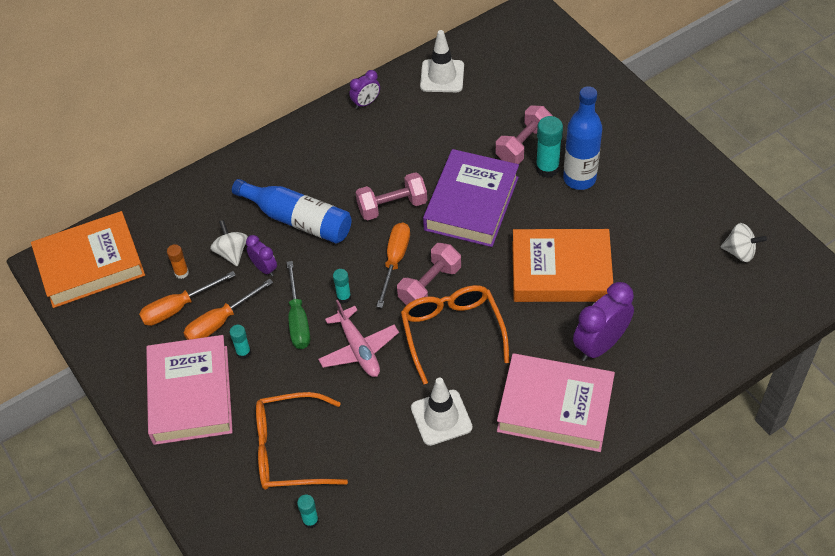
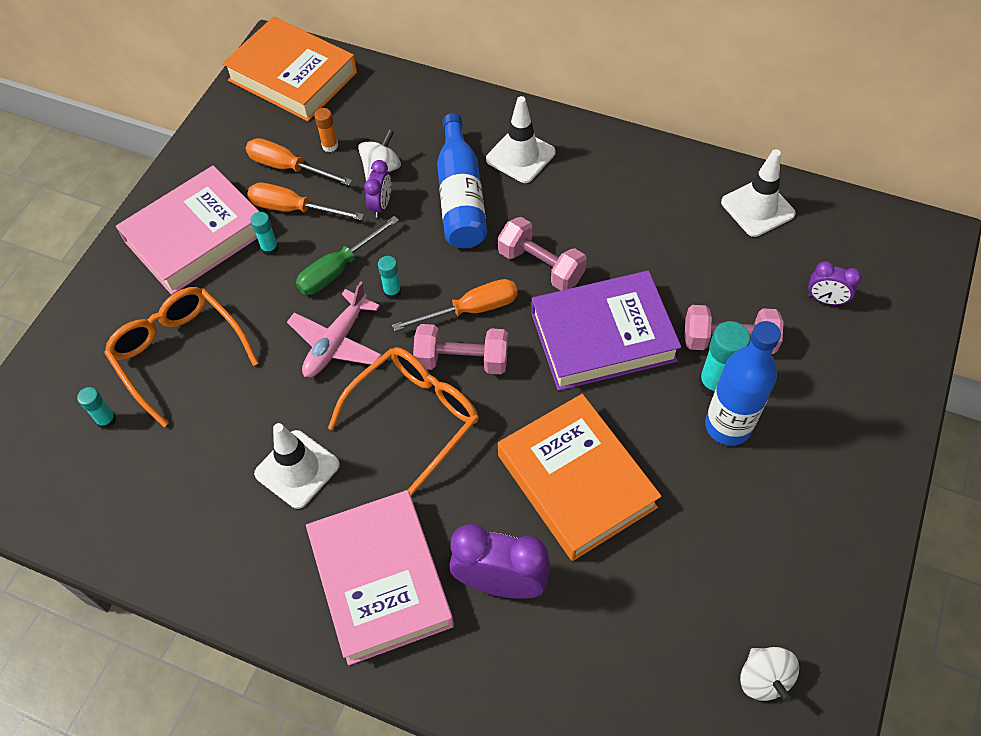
camera: 55 degrees right, 5 degrees up
(293, 169) = (520, 156): none -> white traffic cone
(366, 103) = (659, 164): purple clock -> purple clock (825, 300)

